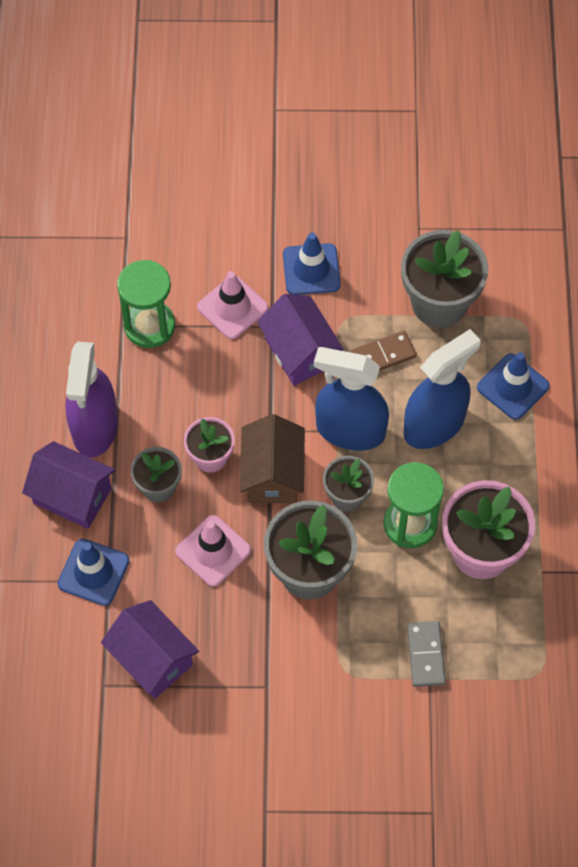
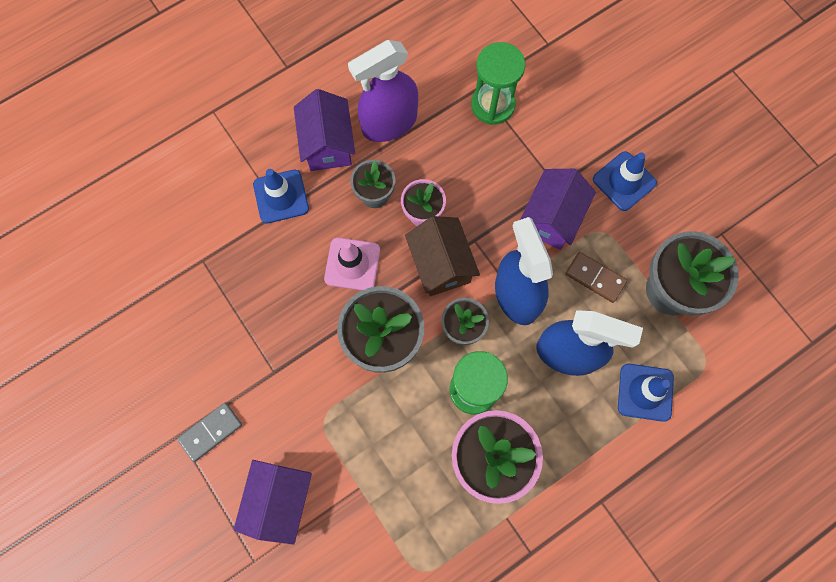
camera: 55 degrees right, 10 degrees up
(152, 659) = (243, 279): purple house -> purple house (279, 500)
(232, 307) = (550, 149): pink traffic cone -> none
(272, 474) = (441, 264): brown house -> brown house turned 75 degrees counterclockwise
(425, 655) = (376, 472): grey domino -> grey domino (210, 432)

